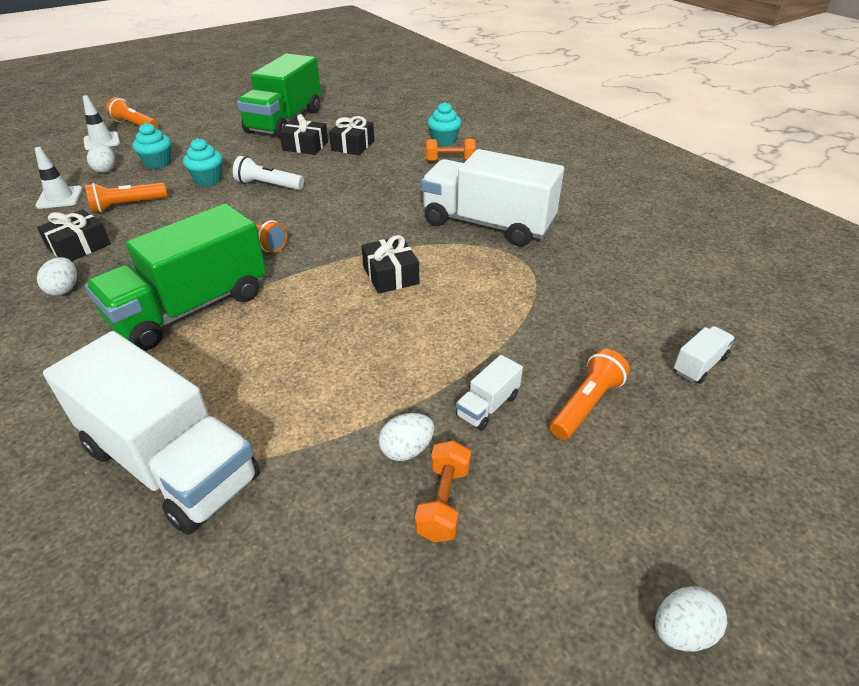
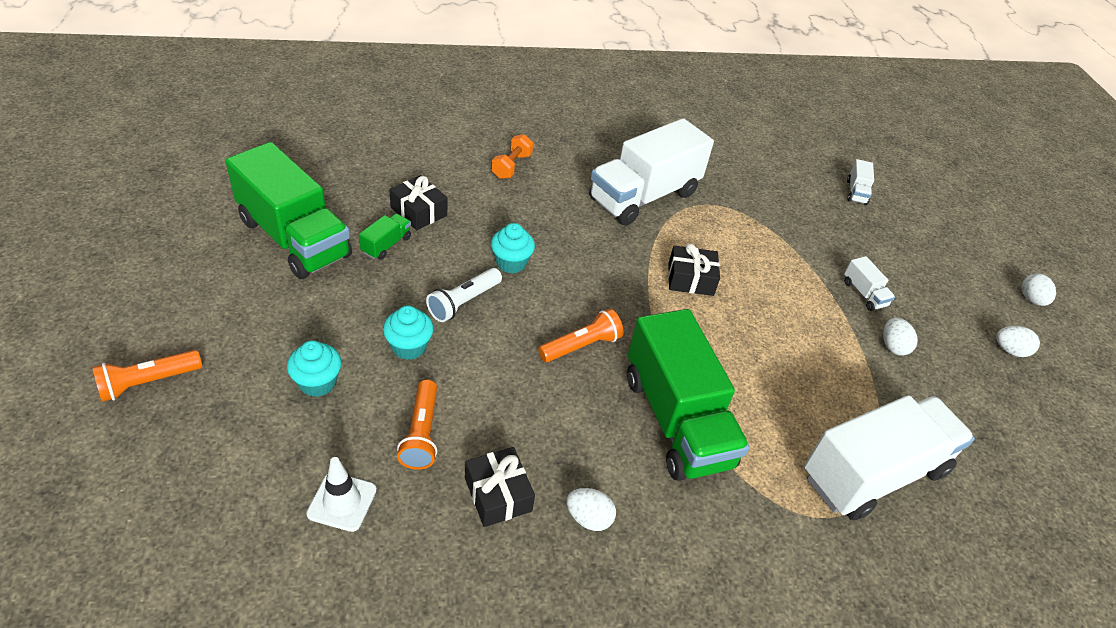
camera: 70 degrees left, 5 degrees up
(102, 141) = (175, 430): white traffic cone -> none
(105, 170) = (289, 440): white egg -> white egg (1010, 350)
(305, 146) = (386, 245): black gift -> green truck
(443, 502) = (939, 347): orange dumbbell -> none
(444, 141) = (465, 152): turquoise cupcake -> turquoise cupcake (511, 263)
(586, 405) = (876, 253): orange flashlight -> none
(699, 365) = (856, 192): white truck -> white truck turned 150 degrees counterclockwise

